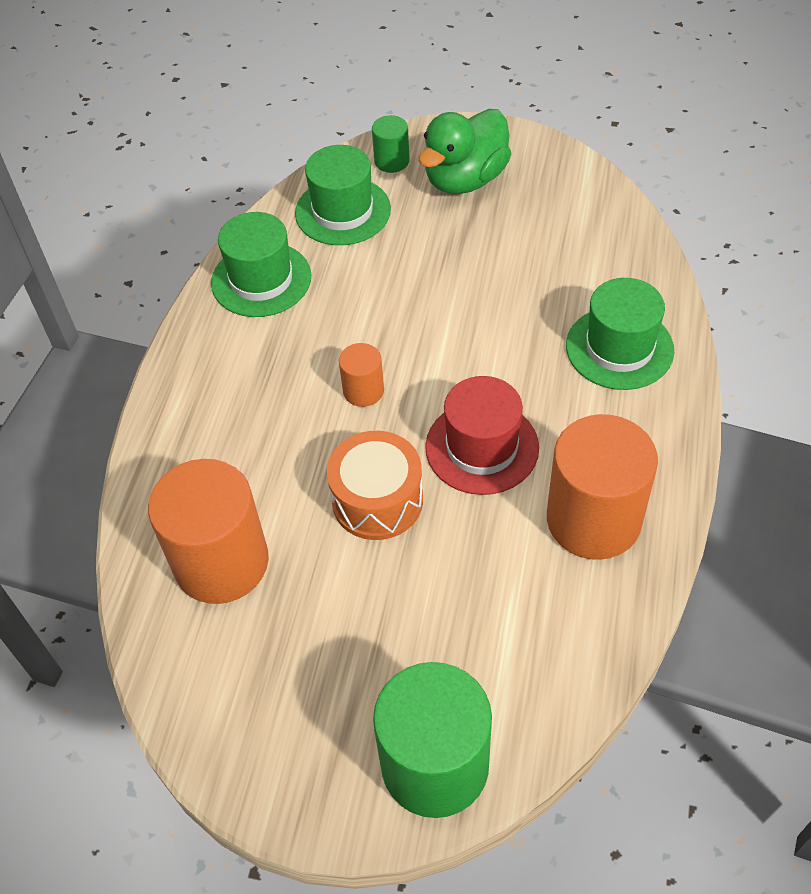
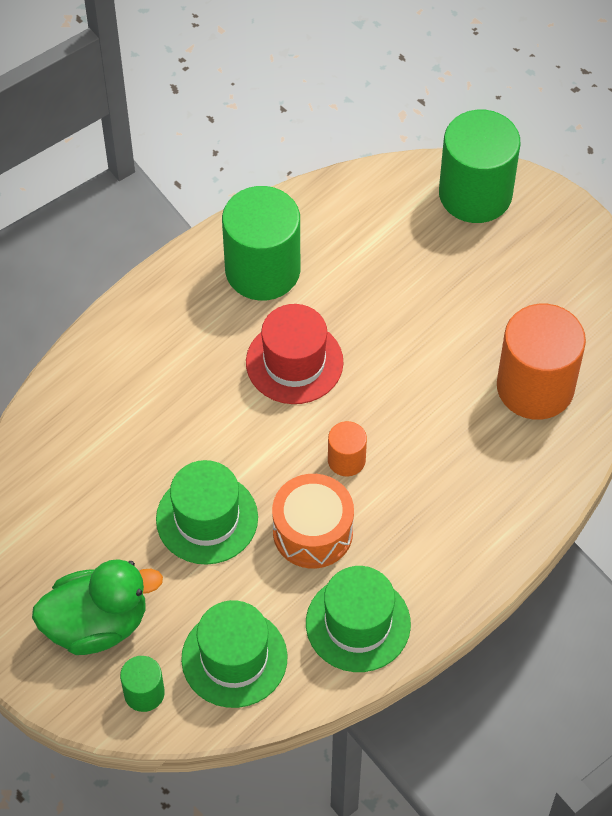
camera: 150 degrees left, 5 degrees up
(377, 500) = (397, 367): orange drum -> orange drum (313, 532)
(593, 519) = (262, 270): orange cylinder -> green cylinder
(619, 348) = (127, 378): green hat -> green hat (207, 518)

